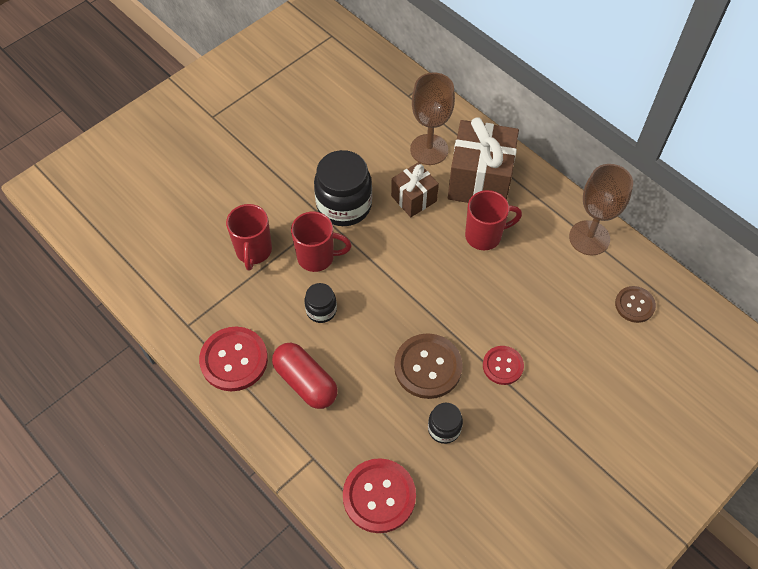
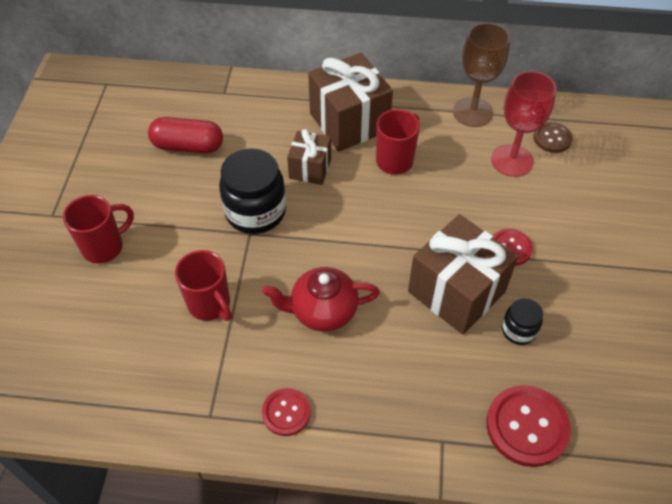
camera: 40 degrees left, 5 degrees down
(234, 360) = (286, 412): red button -> red button, size x0.60
(305, 382) = (370, 381): red capsule -> red capsule (188, 146)
(317, 257) = (274, 269): red mug -> red mug (104, 247)
(321, 310) = (322, 311): black jar -> red teapot
(428, 367) = (456, 291): brown button -> brown gift
(429, 149) = (284, 123): brown goblet -> none
(579, 299) = (512, 160): none -> red goblet

